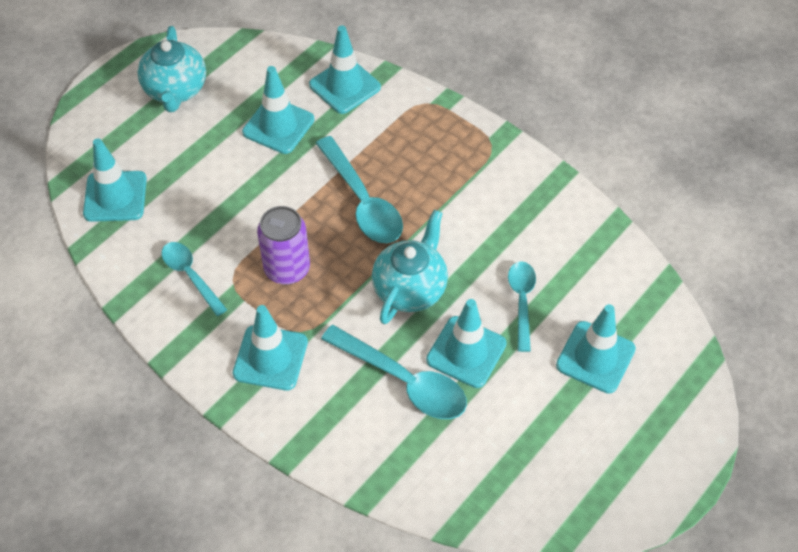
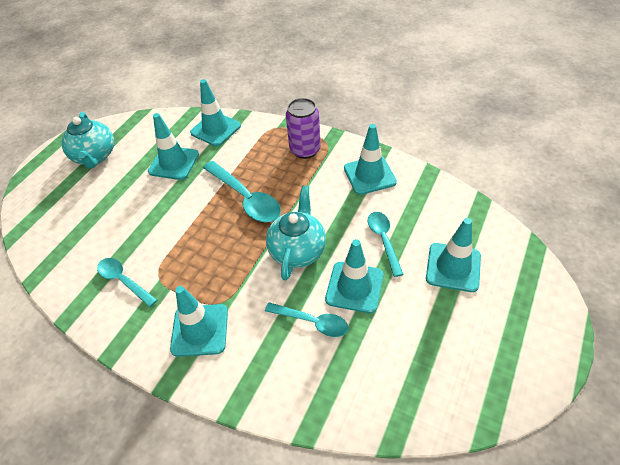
camera: 10 degrees left, 5 degrees down
(115, 196) = (57, 236): turquoise traffic cone -> turquoise traffic cone (369, 175)
(287, 269) = (199, 258): purple can -> purple can (305, 150)
(404, 381) = (312, 322): turquoise spoon -> turquoise spoon, size x0.63

